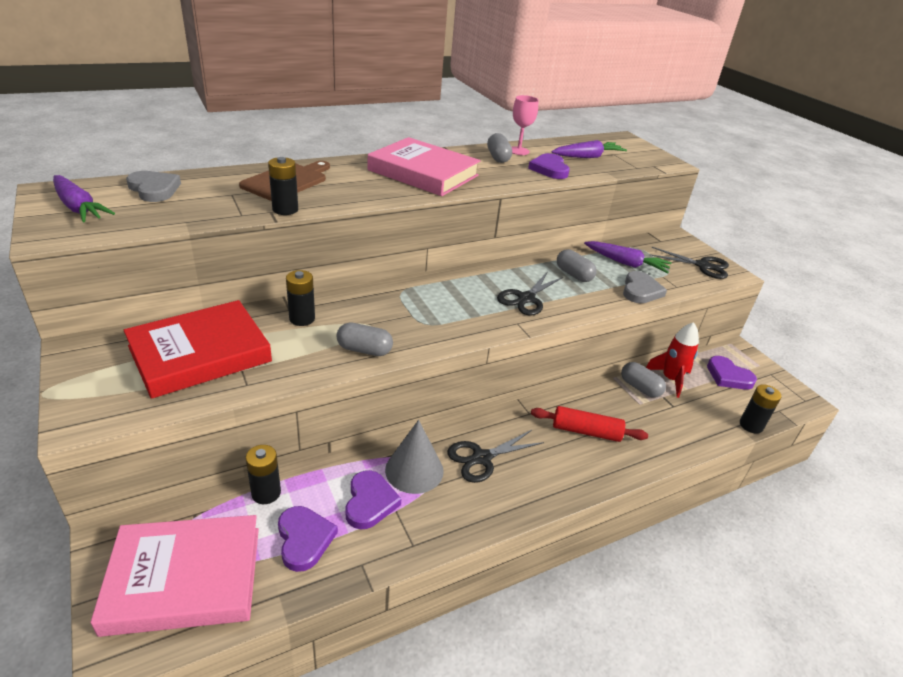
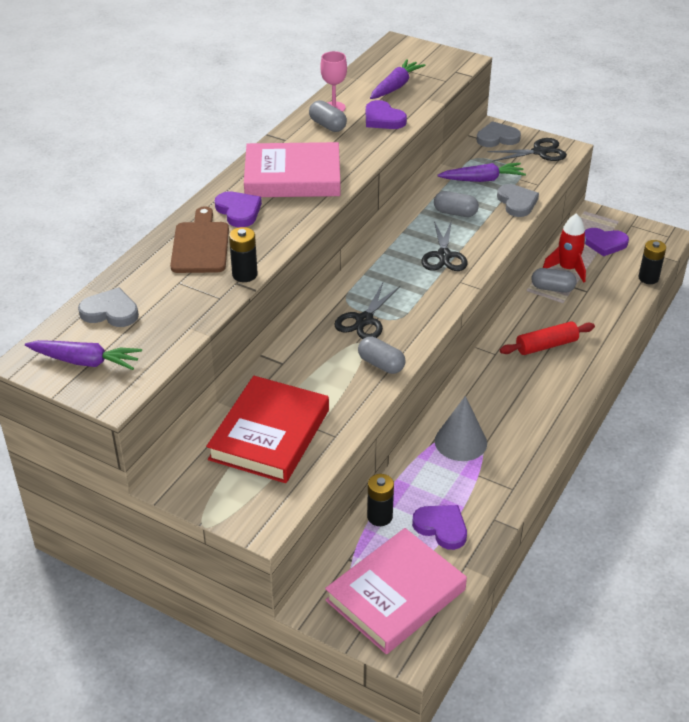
camera: 30 degrees left, 5 degrees up
(302, 319) = (303, 365): black battery -> none
(364, 350) = (381, 364): grey capsule -> grey capsule turned 60 degrees clockwise
(370, 502) = (456, 480): purple heart -> purple heart (238, 211)
(481, 458) = (496, 406): black scissors -> black scissors (364, 320)
(672, 243) = (497, 138): none -> grey heart

